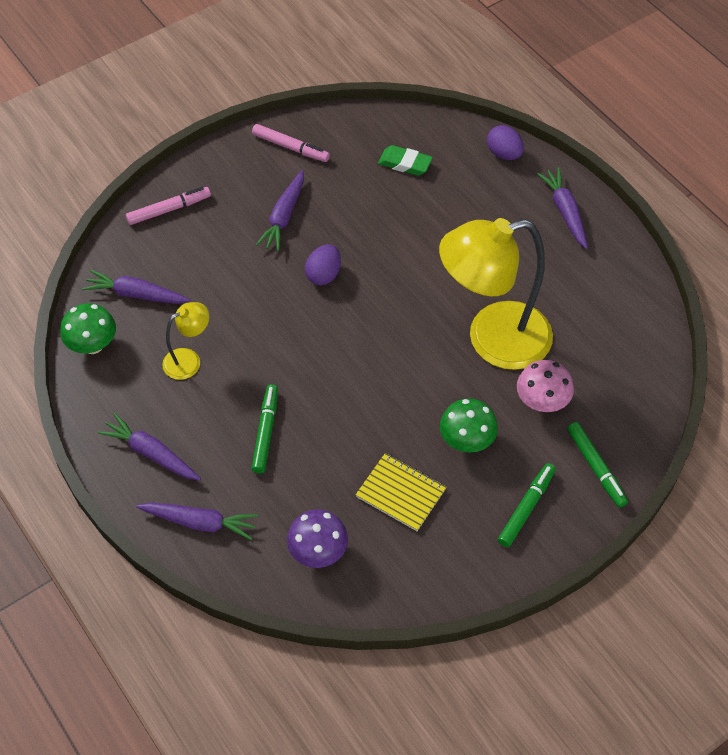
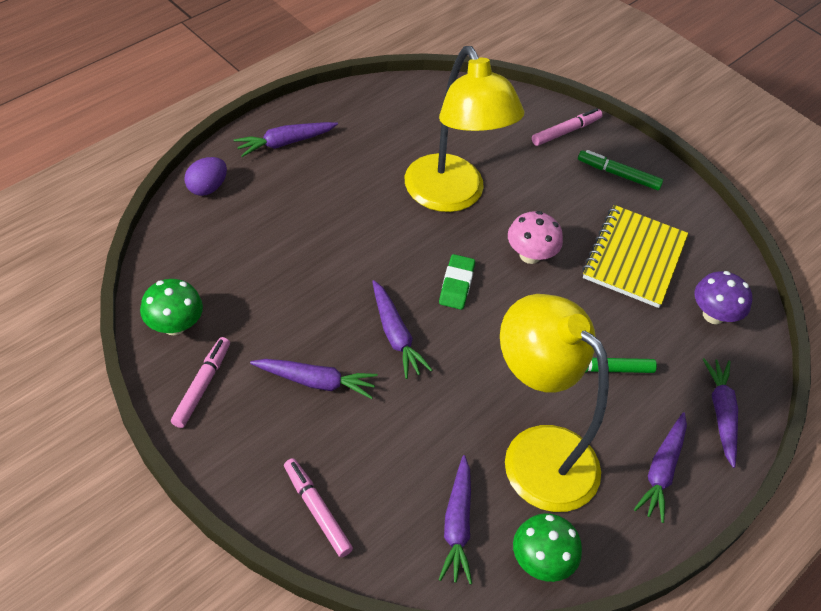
camera: 105 degrees left, 5 degrees down
(189, 360) = (536, 452): yellow lamp -> yellow lamp, size x2.22
(323, 275) = (395, 336): purple egg -> purple carrot
(401, 493) = (634, 258): yellow notebook -> yellow notebook, size x1.54
(405, 163) = (224, 271): green eraser -> green eraser (456, 285)
(466, 441) = (566, 213): green mushroom -> green mushroom (174, 325)
(541, 402) = (511, 163): pink mushroom -> pink mushroom (530, 255)
(596, 467) = (566, 131): green marker -> pink marker

